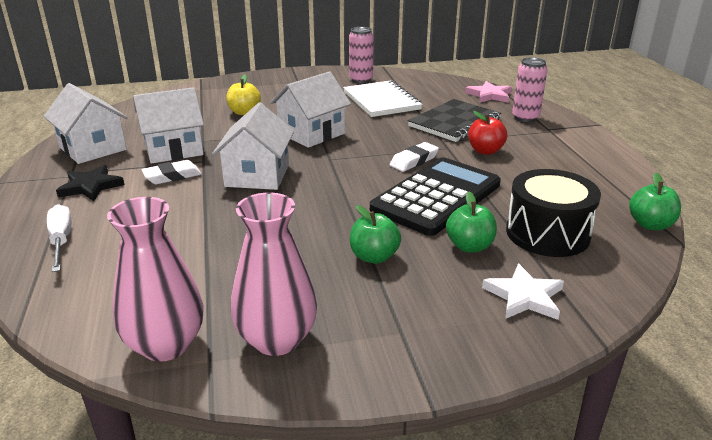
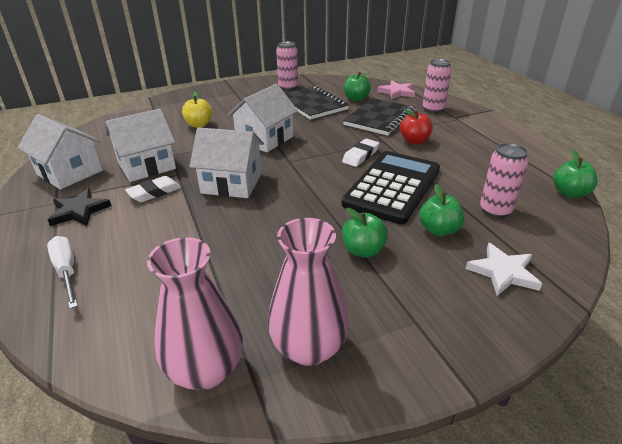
camera: 10 degrees left, 5 degrees up
(257, 175) = (231, 183): white house -> white house turned 75 degrees counterclockwise
(381, 101) = (312, 104): white notebook -> black notebook
(436, 99) = (356, 98): none -> green apple
(547, 233) = (495, 210): black drum -> pink can

